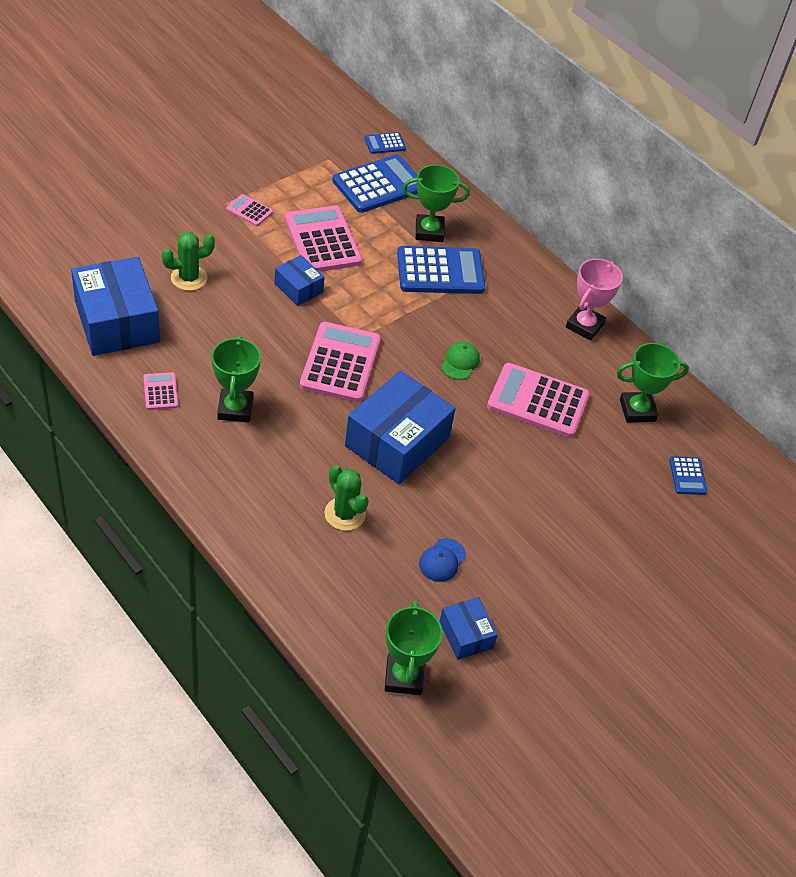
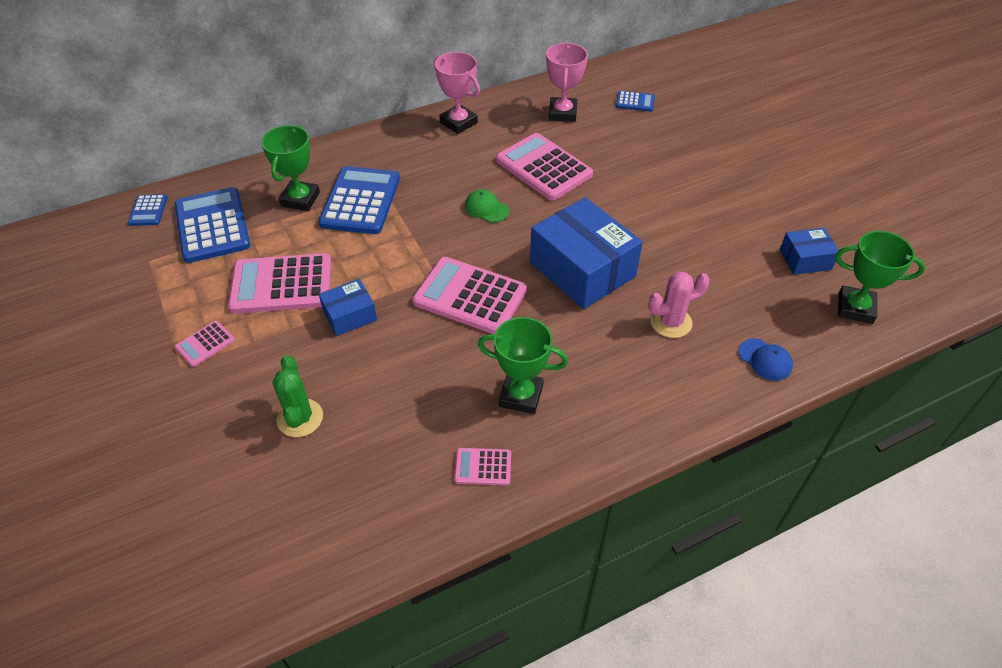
camera: 70 degrees left, 0 degrees up
(117, 322) = (354, 505): blue box -> none
(345, 514) = (671, 322): green cactus -> pink cactus
(442, 560) = (725, 261): blue cap -> blue cap (765, 360)
(538, 401) = (544, 167): pink calculator -> pink calculator turned 105 degrees clockwise
(637, 410) = (562, 113): green trophy -> pink trophy

